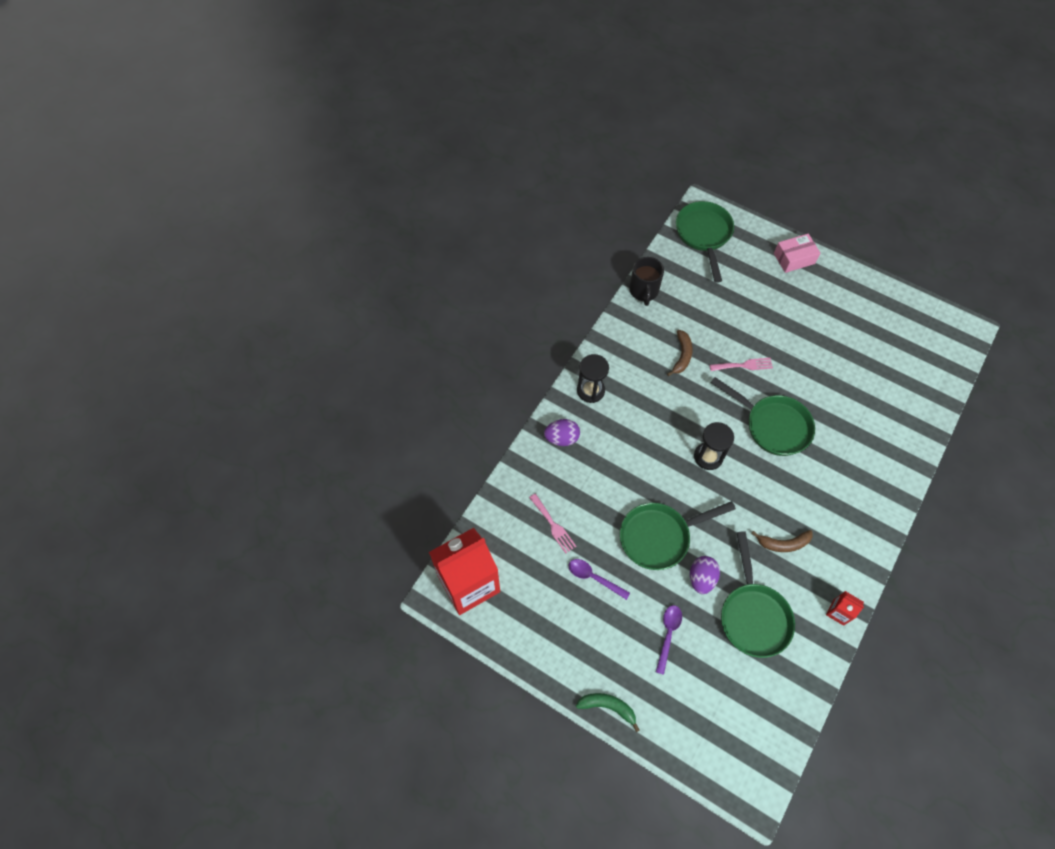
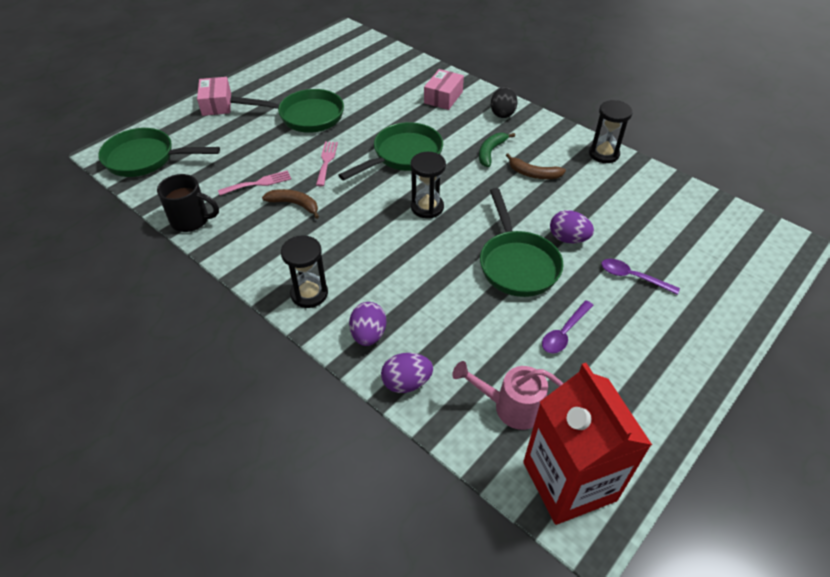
camera: 80 degrees left, 15 degrees down
(519, 542) = (511, 406): none -> pink watering can
(526, 471) = (406, 383): none -> purple egg
(553, 525) = (491, 364): pink fork -> pink fork (258, 183)
(608, 707) = (723, 345): green banana -> green banana (490, 152)
(753, 615) = (608, 209): green pan -> green pan (306, 116)
(783, 543) = (533, 174): brown banana -> brown banana turned 105 degrees clockwise
(838, 612) = (603, 154): red carton -> black hourglass
(873, 507) = (502, 113): none -> black egg
(880, 447) = (443, 97): none -> pink box

